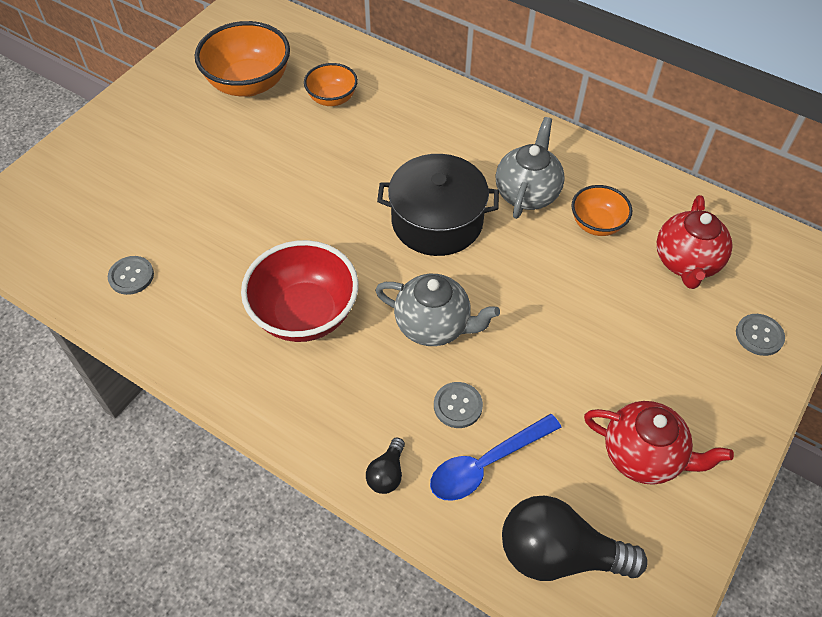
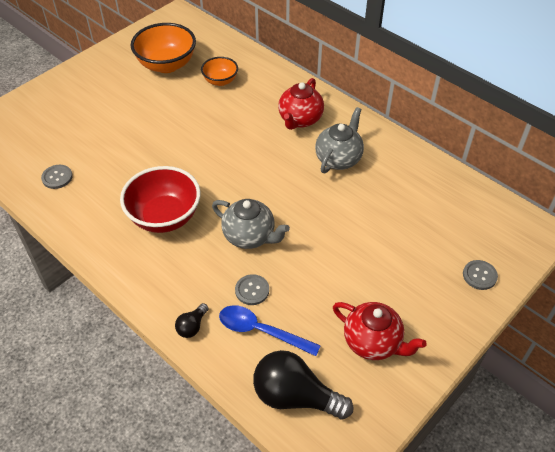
camera: 10 degrees right, 5 degrees down
(437, 221) = (270, 169): black pot -> none
(486, 464) = (261, 331): blue spoon -> blue spoon turned 45 degrees clockwise
(597, 224) = (382, 186): orange bowl -> none
(686, 263) = (440, 220): red teapot -> red teapot (300, 120)

